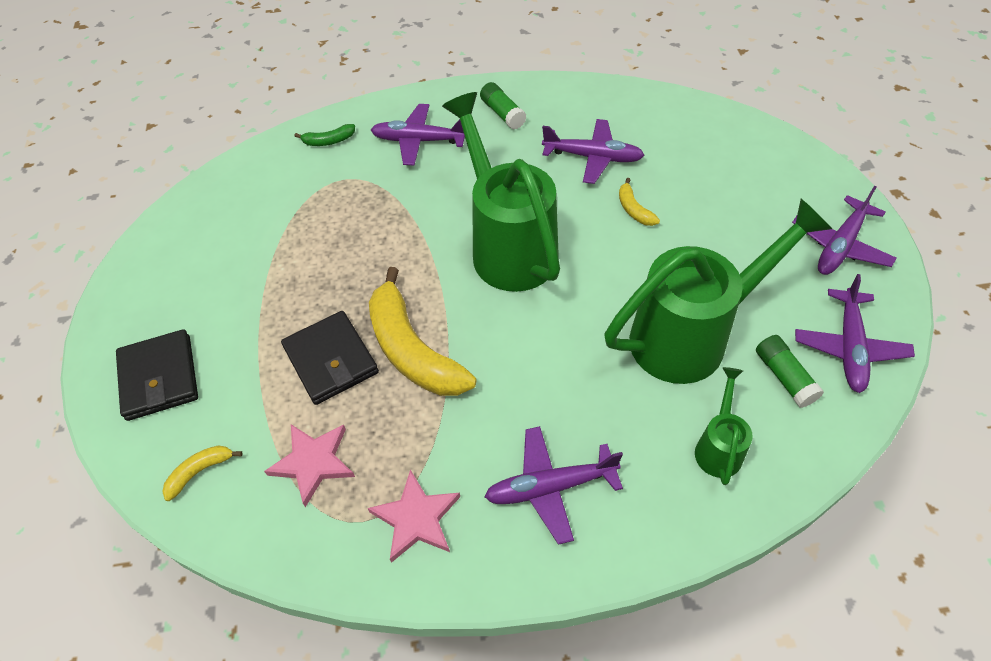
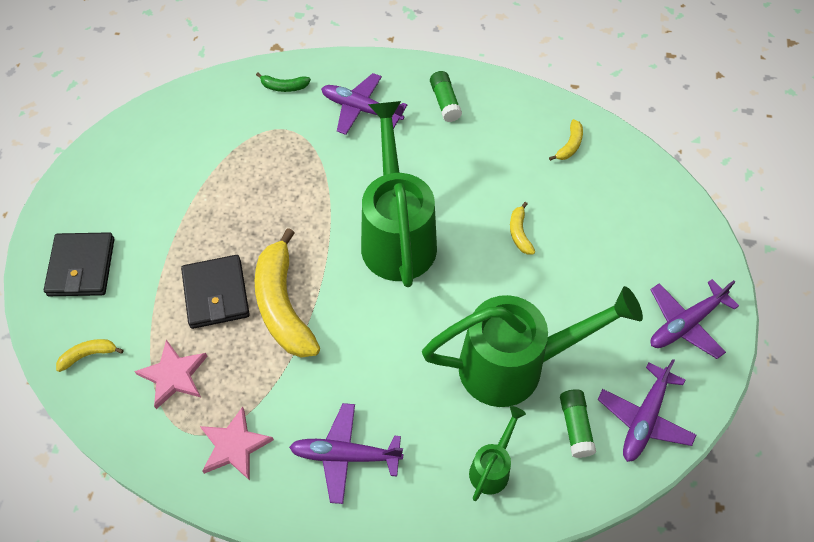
camera: 15 degrees right, 5 degrees up
(592, 157) = (506, 170): purple plane -> none
(644, 119) = (569, 145): none -> yellow banana

